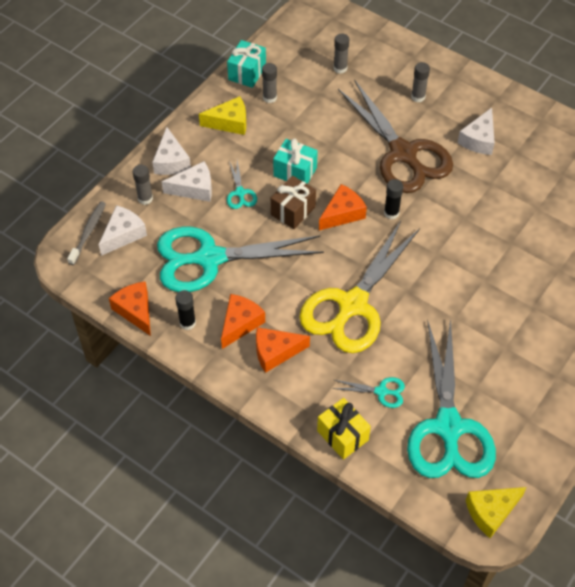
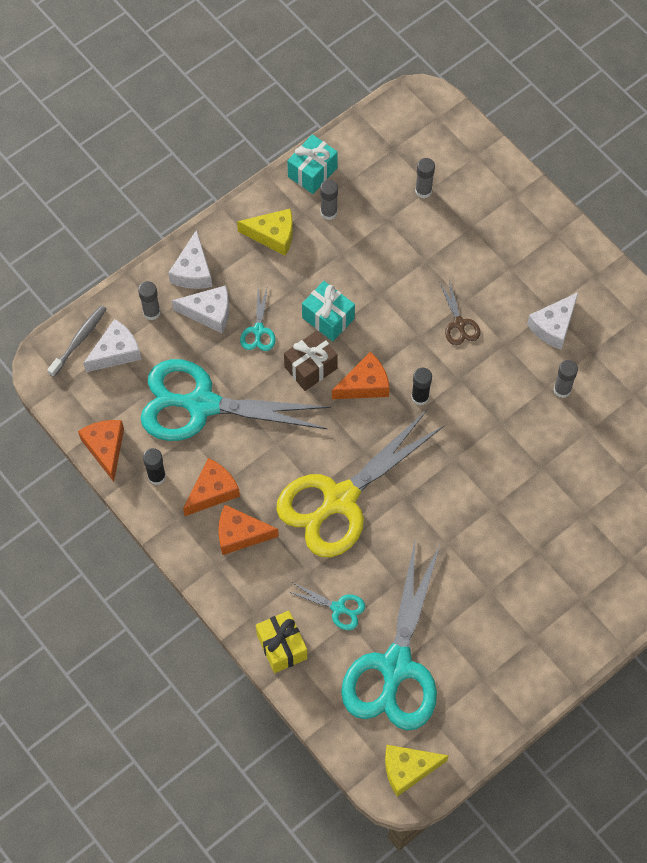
camera: 15 degrees right, 10 degrees up
(403, 154) = (459, 324): brown scissors -> brown scissors, size x0.40
(418, 97) = (502, 252): grey glue stick -> grey glue stick (562, 390)

